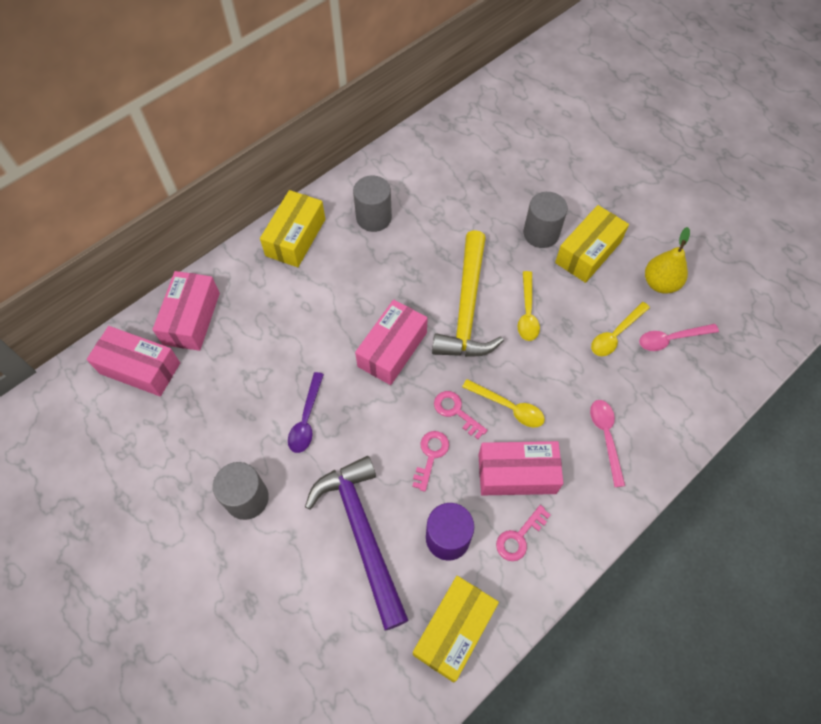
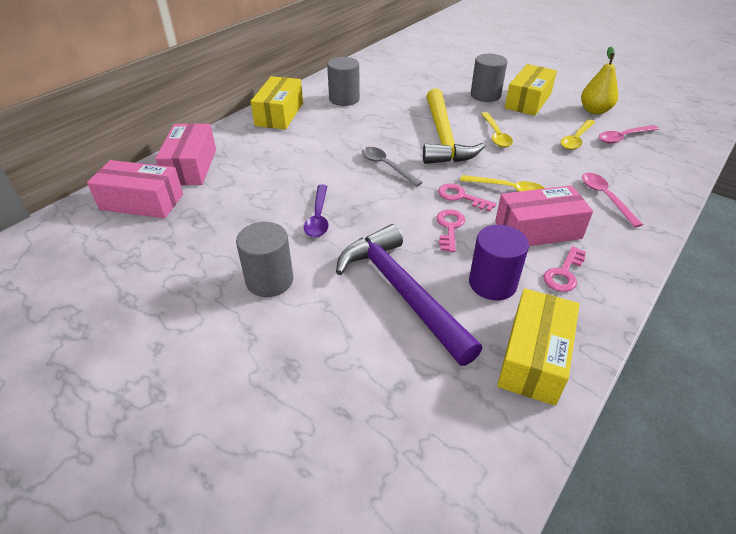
camera: 10 degrees left, 20 degrees down
(392, 349) = (386, 166): pink box -> grey spoon

